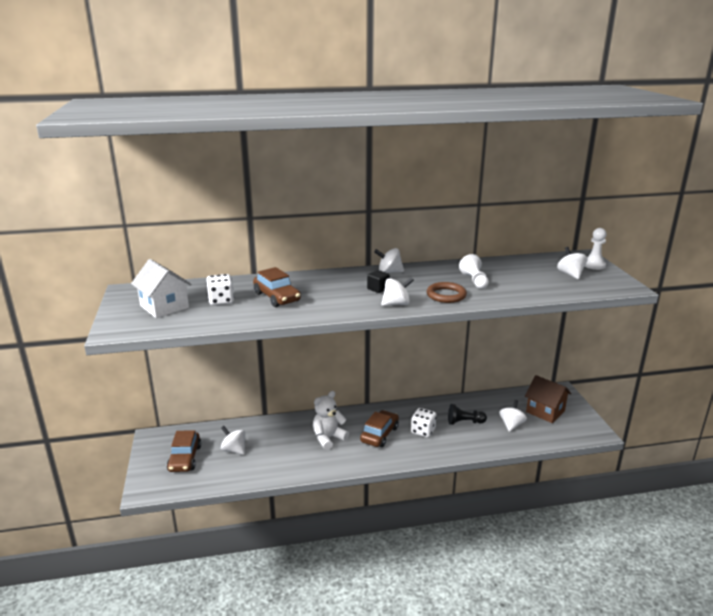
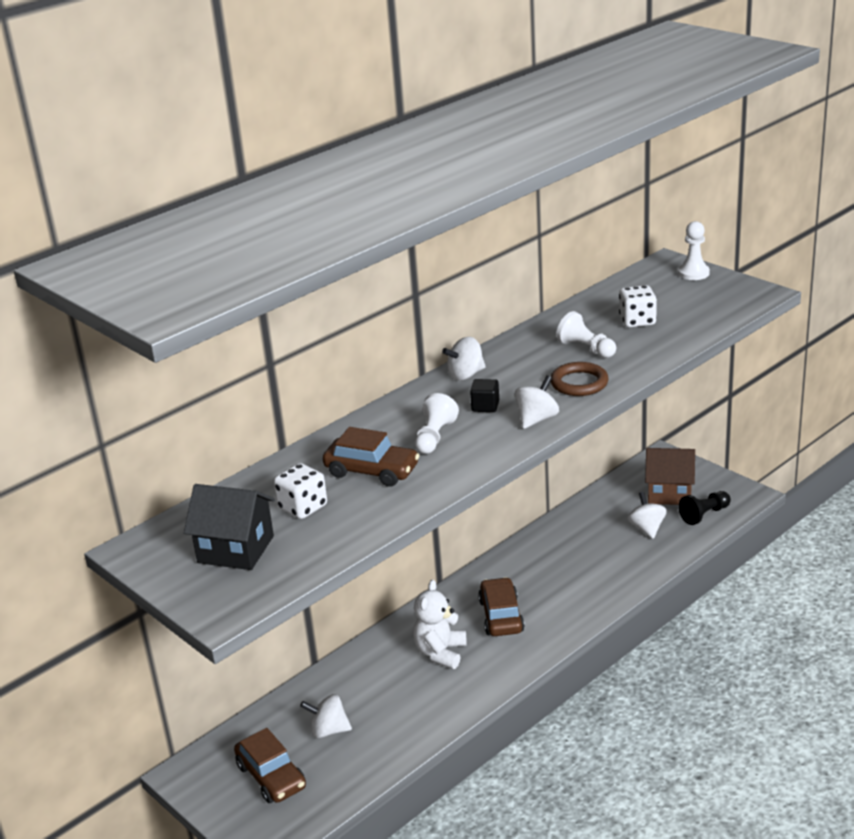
camera: 30 degrees left, 5 degrees up
(164, 307) = (236, 549): white house -> black house
(330, 293) = (434, 437): none -> white pawn
(423, 431) = (550, 586): white dice -> white dice (637, 321)
(464, 422) = (589, 550): black pawn -> black pawn (704, 515)
(570, 274) = (683, 297): white spinning top -> none

